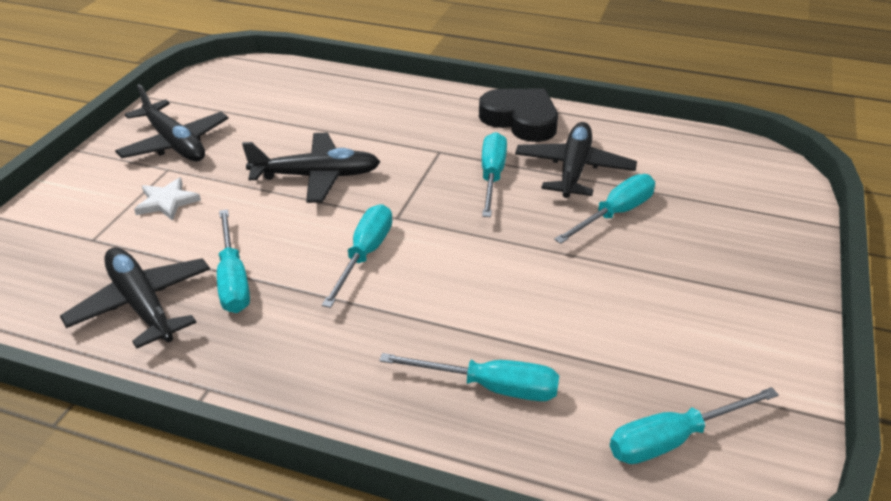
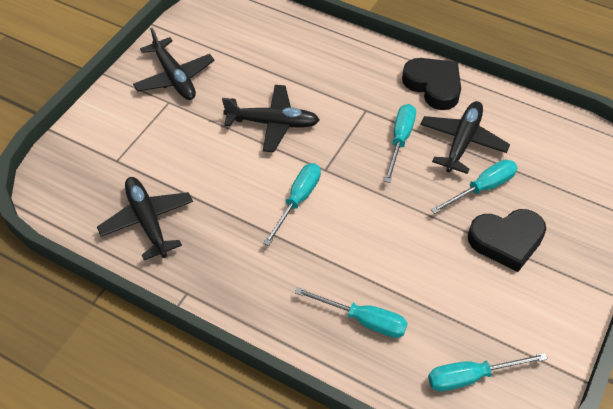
camera: 10 degrees right, 15 degrees up
(167, 202) = (167, 133): white star -> none
(233, 279) = (207, 209): turquoise screwdriver -> none
(666, 266) = (506, 241): none -> black heart

